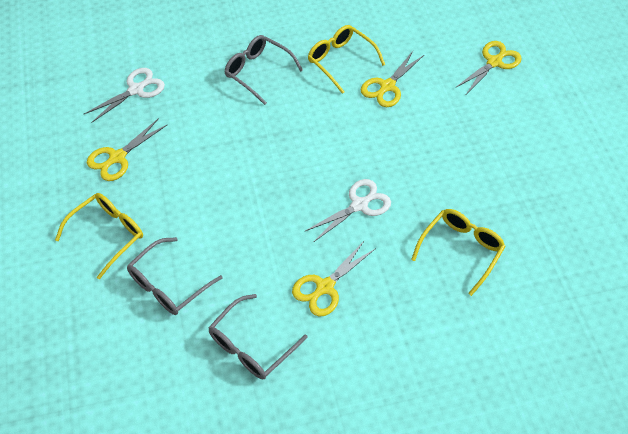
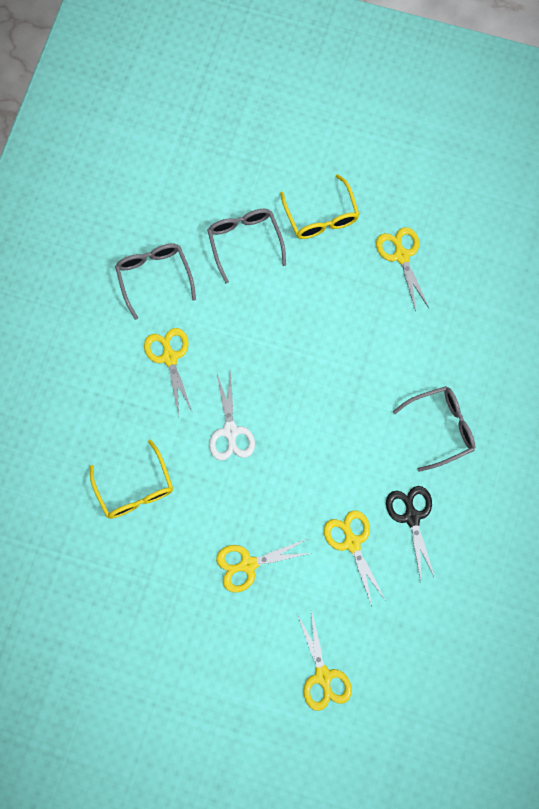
camera: 120 degrees right, 20 degrees up
(136, 90) = (478, 304): white scissors -> none
(340, 61) = (412, 517): yellow glasses -> black scissors
(456, 141) = (248, 564): none -> yellow scissors

